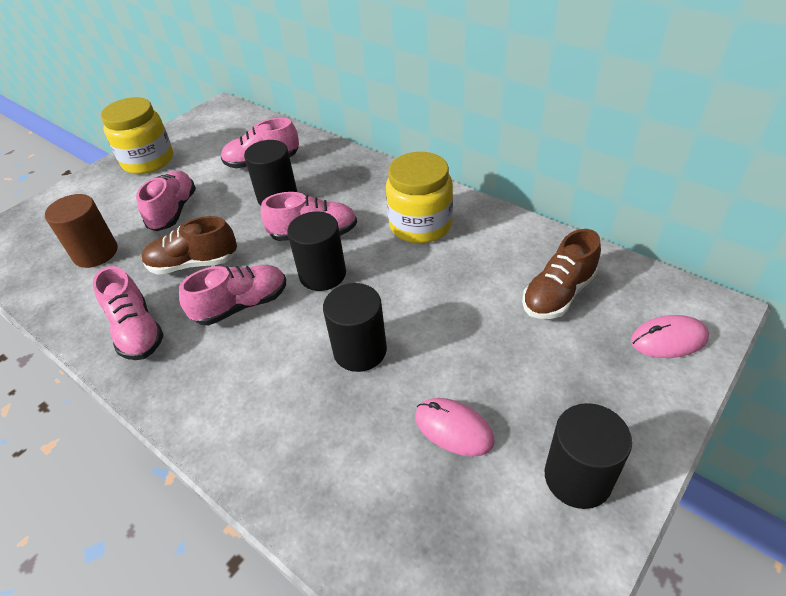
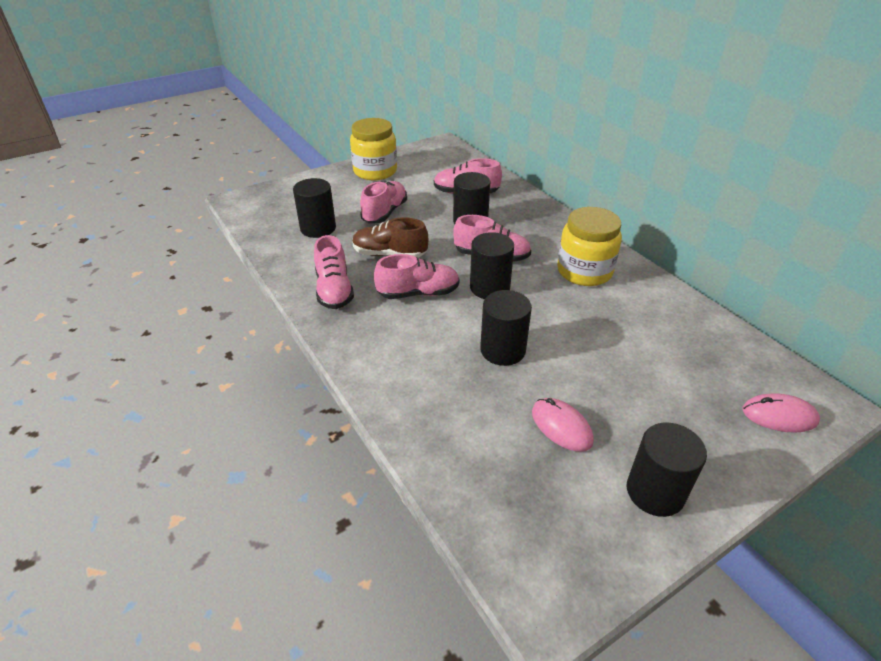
camera: 15 degrees right, 5 degrees down
(95, 253) = (318, 228): brown cylinder -> black cylinder
(558, 294) = (689, 354): brown shoe -> none

